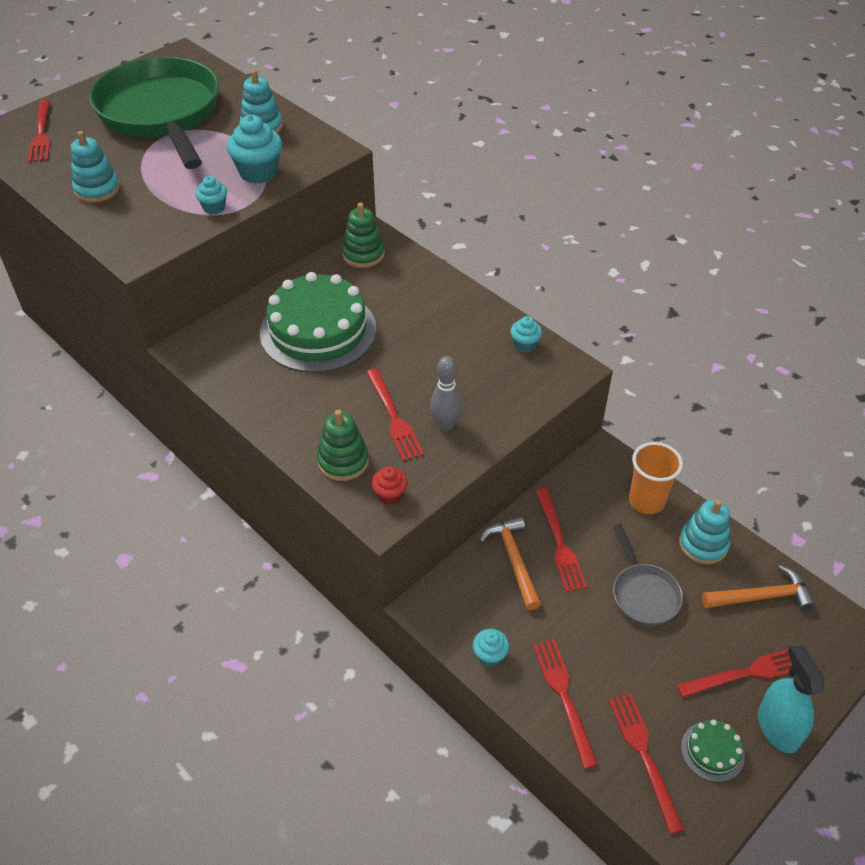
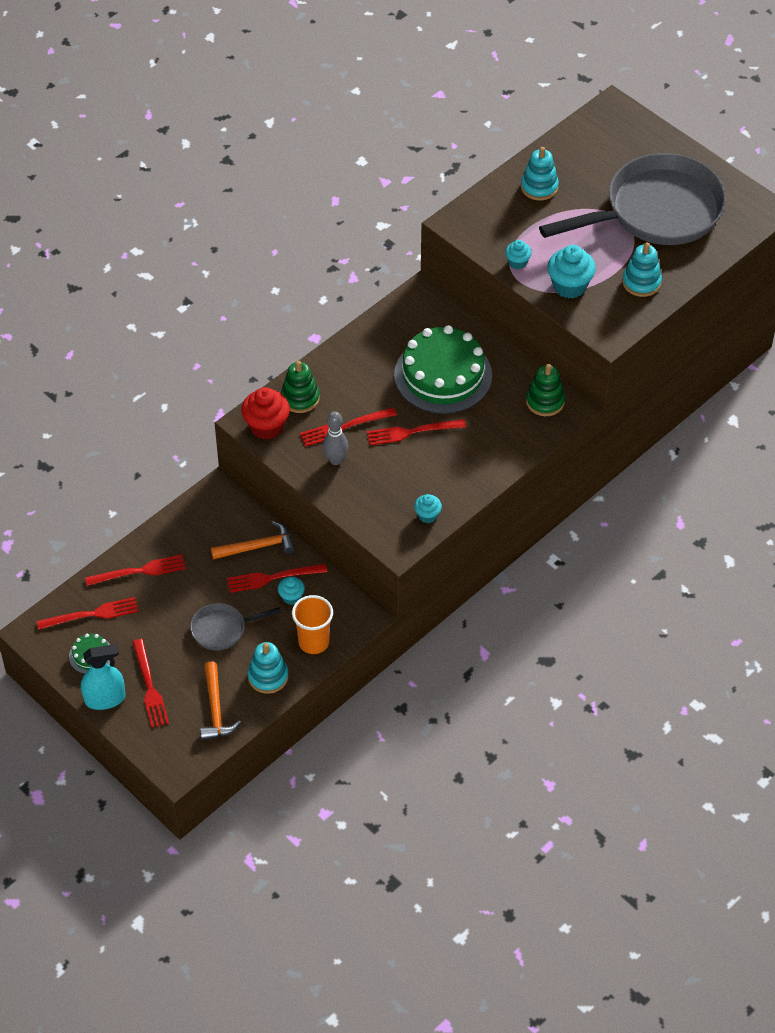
camera: 90 degrees right, 5 degrees up
(41, 134) = (617, 139): red fork -> red fork (411, 432)
(161, 114) = (655, 211): green pan -> grey pan
(390, 495) = (266, 427): red cupcake -> red cupcake, size x1.81
(490, 656) = (175, 529): turquoise cupcake -> turquoise cupcake (291, 597)

